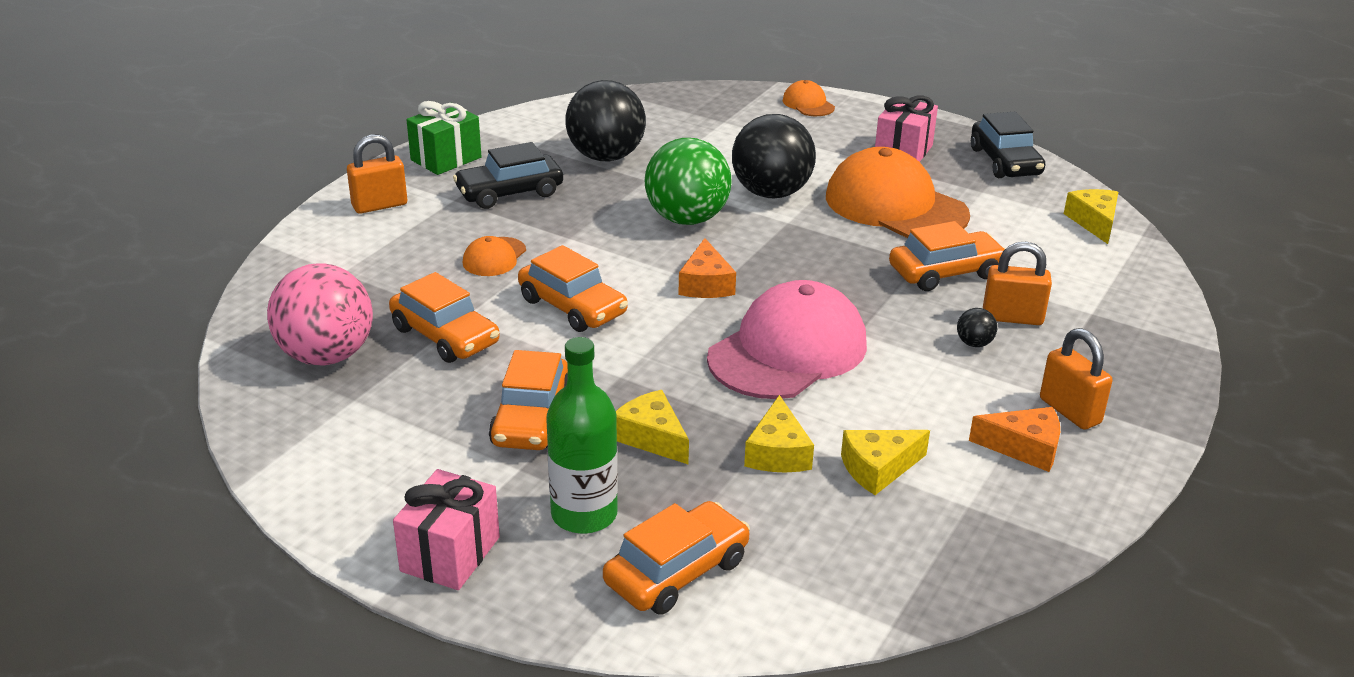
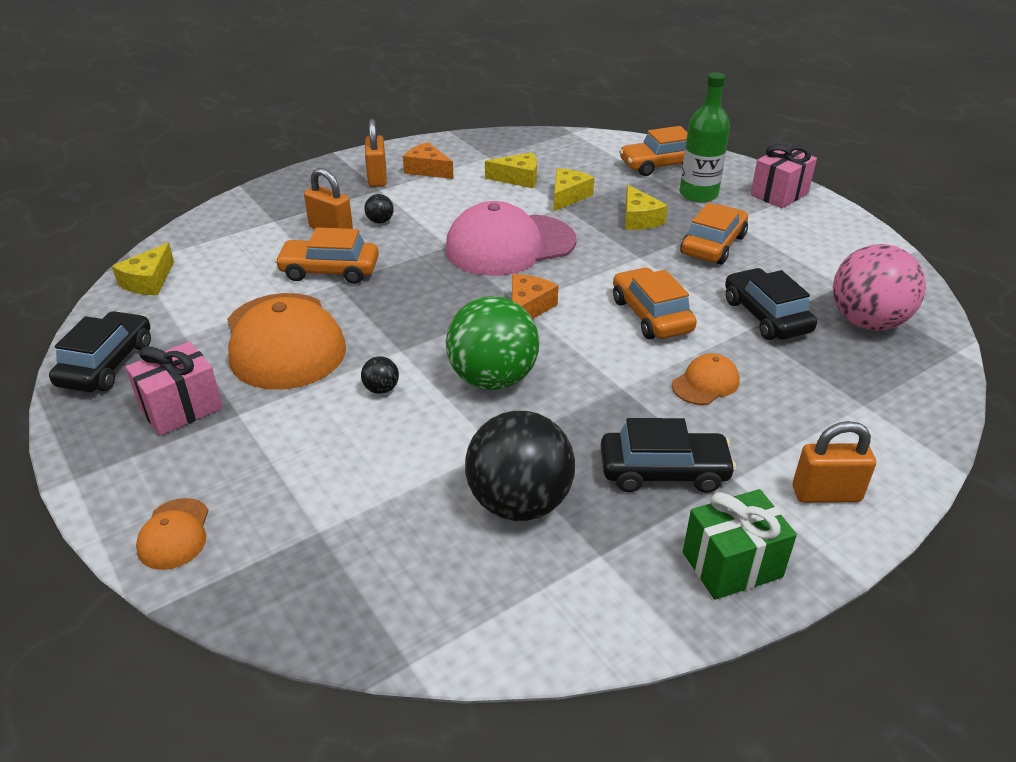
camera: 155 degrees left, 5 degrees up
(445, 336) = (766, 316): orange car -> black car
(771, 193) = (381, 389): black ball -> black ball, size x0.40

